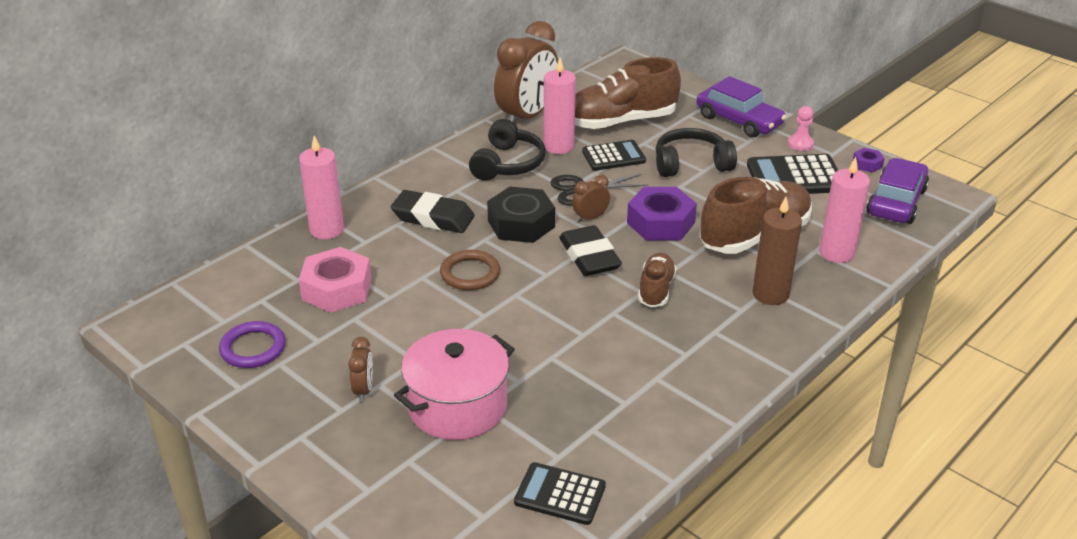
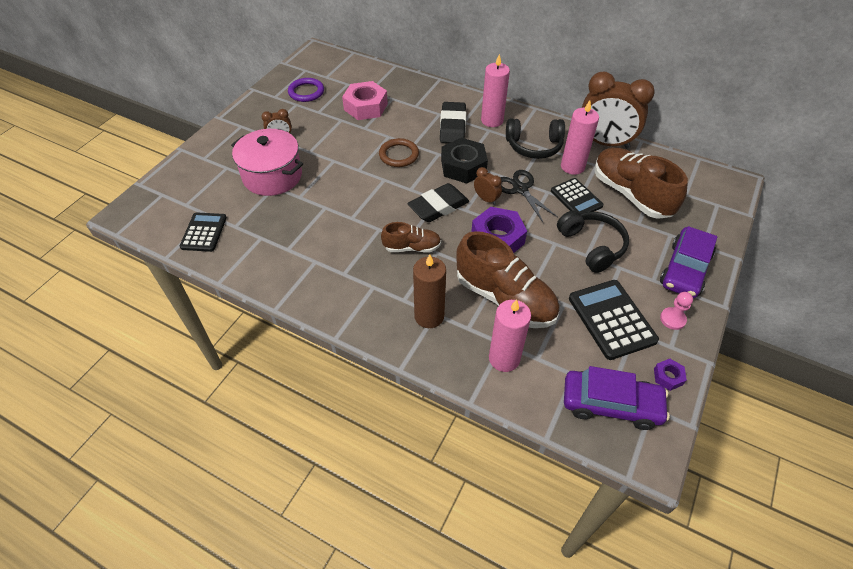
camera: 75 degrees right, 15 degrees up
(327, 230) = (421, 89): pink candle -> pink candle (492, 120)

